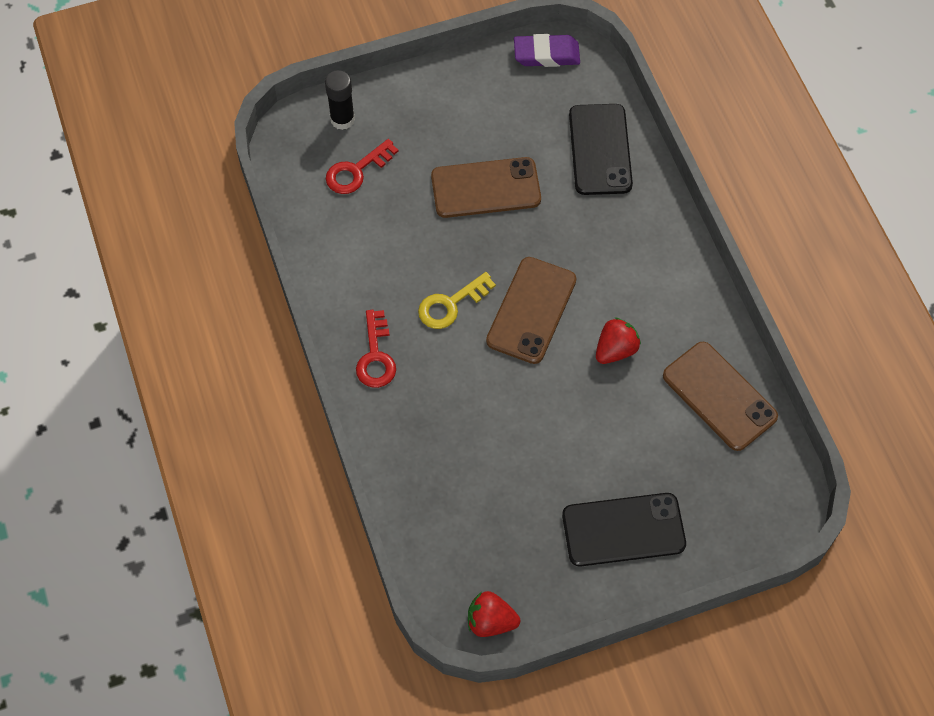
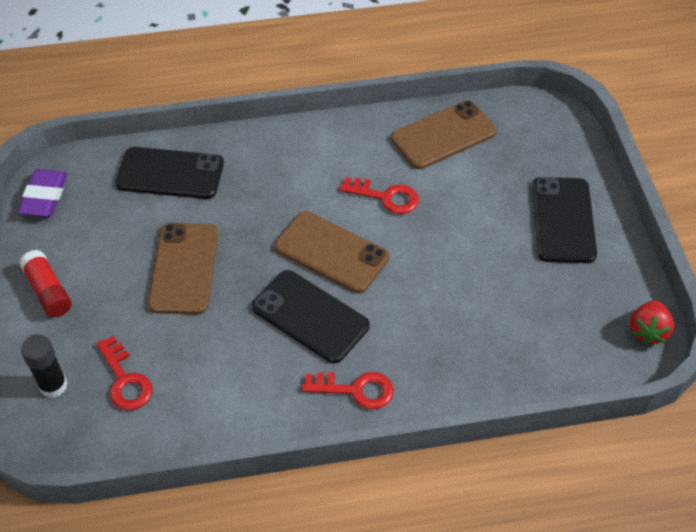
camera: 80 degrees left, 10 degrees down
(439, 88) = (48, 291): none -> red glue stick
(451, 304) = (310, 316): yellow key -> black phone
(615, 350) = (386, 197): red strawberry -> red key

